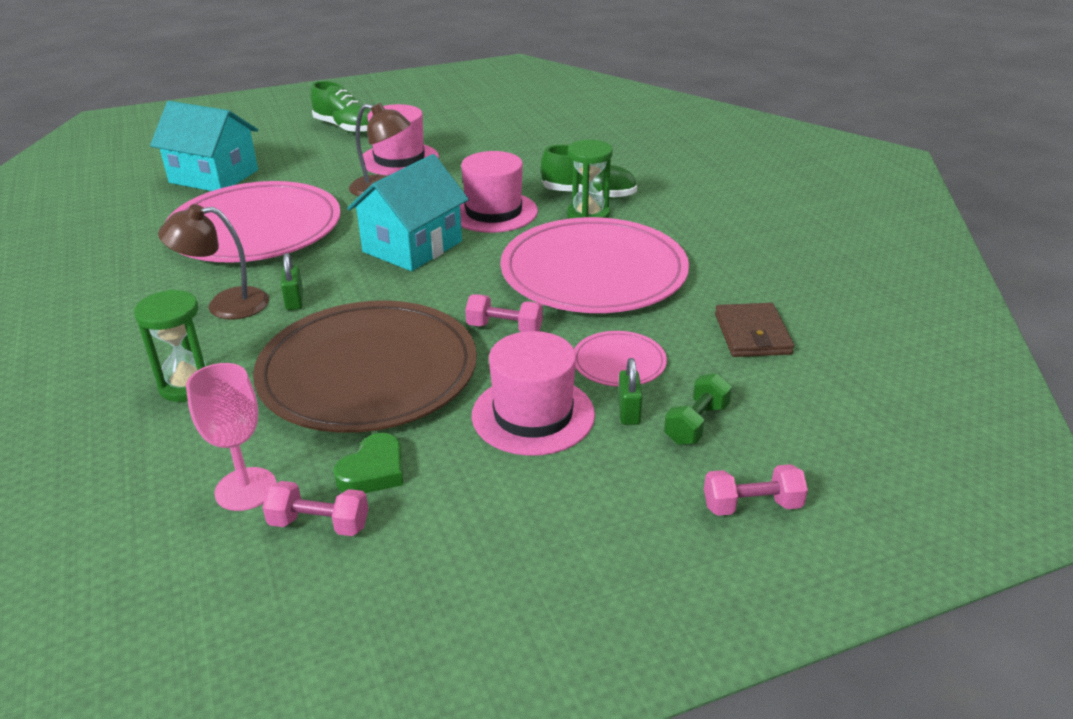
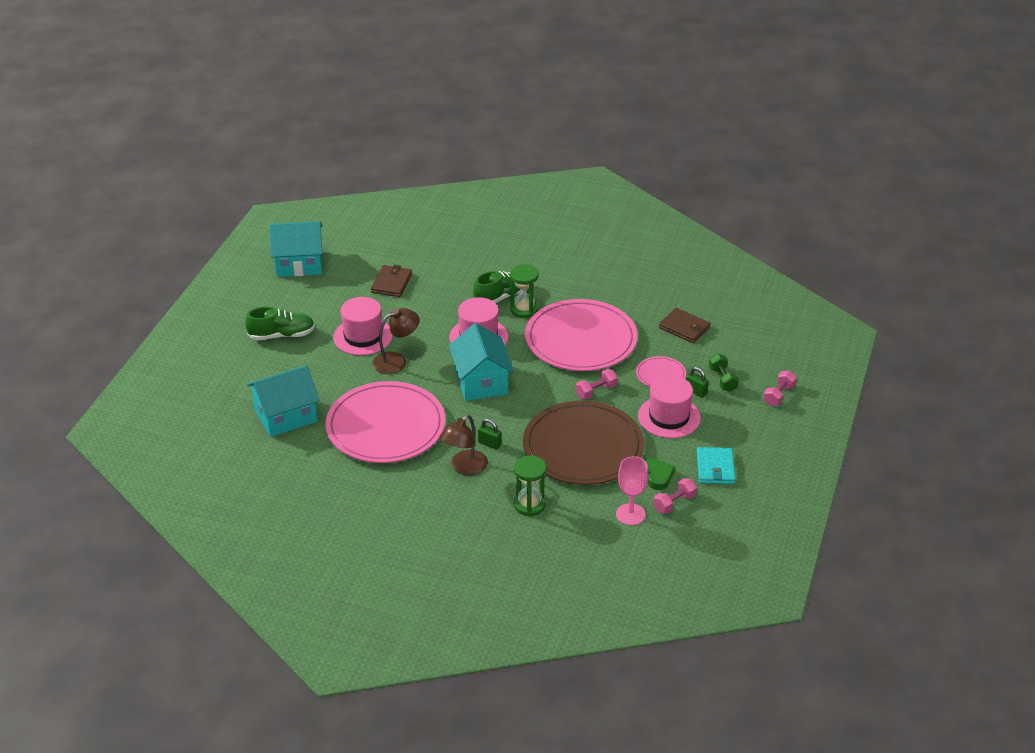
camera: 50 degrees left, 5 degrees up
(463, 527) = (715, 468): none -> turquoise wallet
(468, 95) = (299, 263): none -> turquoise house
(509, 138) = (391, 283): none -> brown wallet

